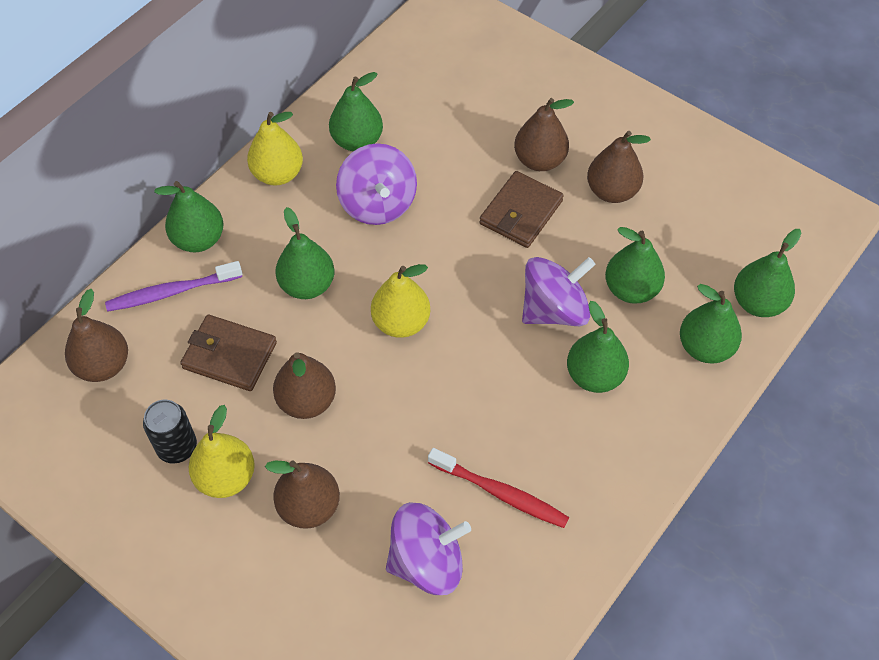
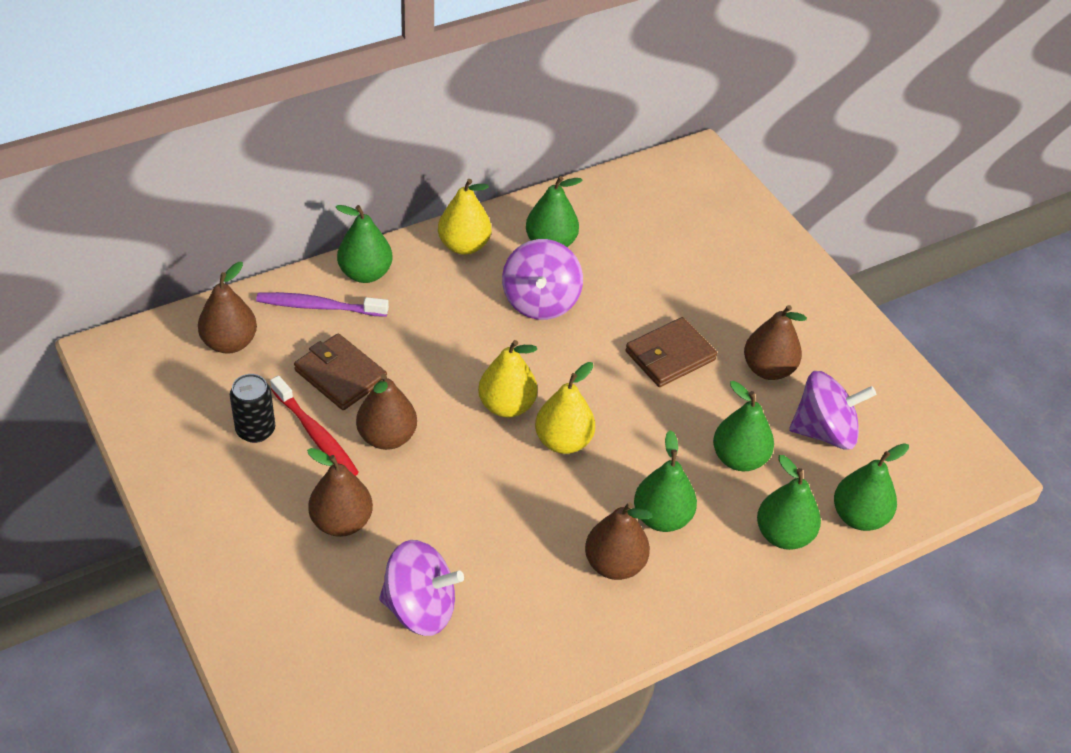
camera: 20 degrees right, 10 degrees down
(226, 477) = (283, 470): yellow pear -> yellow pear (563, 441)
(307, 285) = (440, 344): green pear -> none
(501, 493) = (518, 580): red toothbrush -> red toothbrush (316, 434)
(539, 160) = (713, 318): brown pear -> brown pear (614, 564)
(554, 310) = (655, 448): purple spinning top -> purple spinning top (824, 431)

